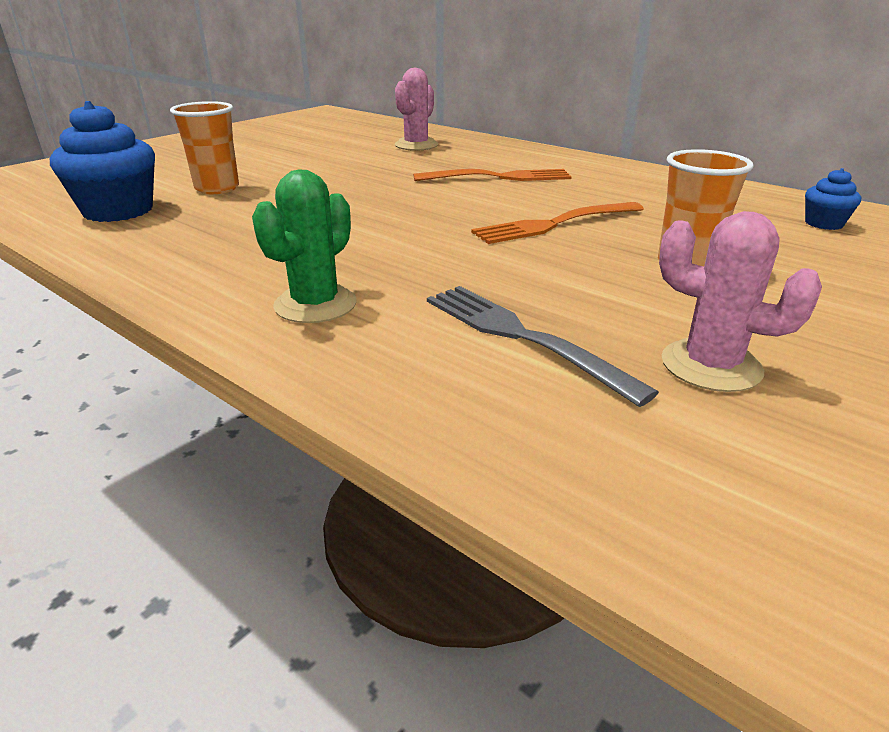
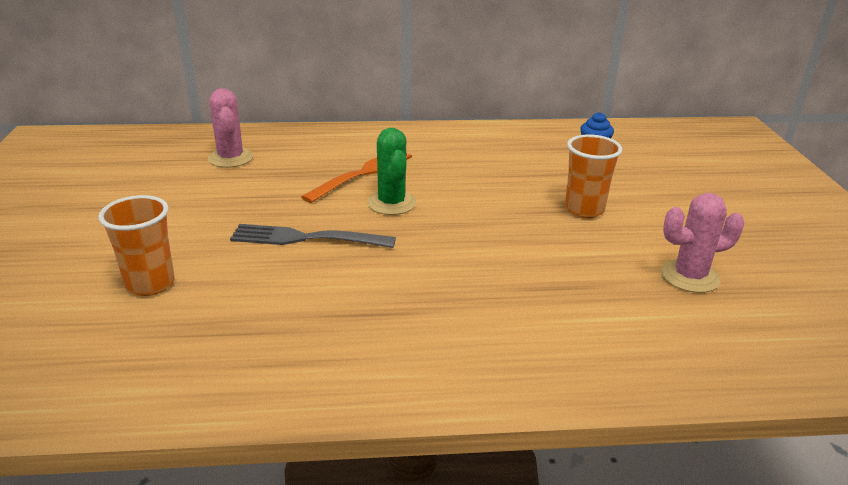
camera: 45 degrees left, 0 degrees up
(118, 211) = (107, 355): blue cupcake -> none
(315, 304) = (462, 350): green cactus -> green cactus (391, 203)
(522, 337) = (599, 306): grey fork -> grey fork (306, 238)
(555, 224) = (473, 207): orange fork -> none

